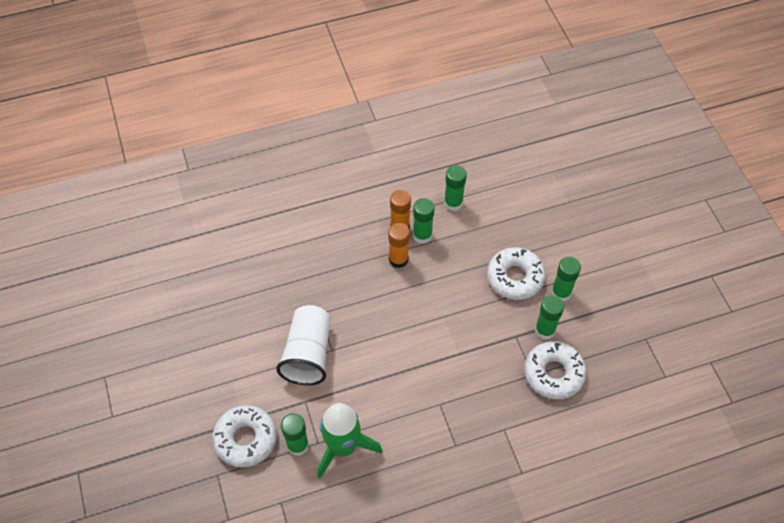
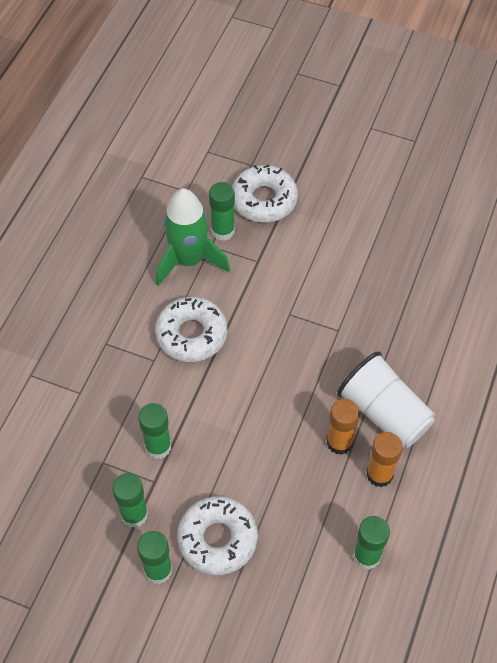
camera: 130 degrees right, 0 degrees up
(308, 354) = (303, 293): white cup -> white cup (384, 413)
(422, 235) = (350, 489): green glue stick -> green glue stick (158, 447)
(553, 373) = (85, 481): white donut -> white donut (191, 334)

